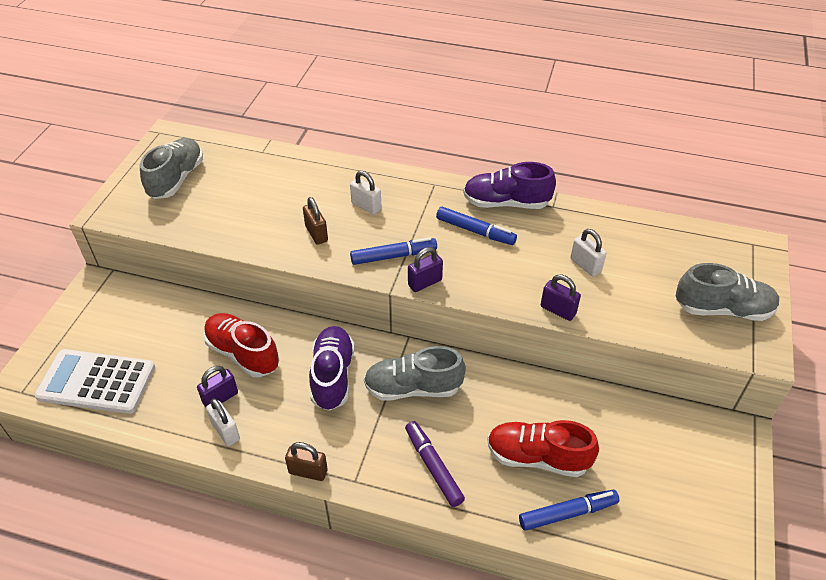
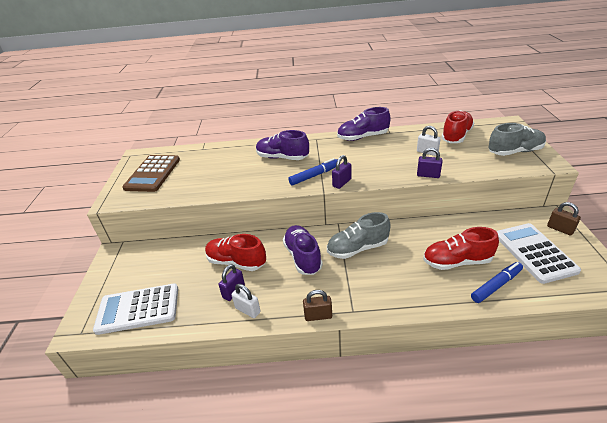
camera: 15 degrees left, 10 degrees down
(176, 179) = (153, 174): grey shoe -> brown calculator
(316, 234) = (259, 177): brown padlock -> brown padlock (560, 229)
(366, 206) = (282, 157): white padlock -> purple shoe
(433, 466) = (398, 286): purple marker -> none
(475, 231) = (354, 153): blue marker -> none
(652, 247) = (456, 136): none -> red shoe
(659, 483) = (534, 253): none -> white calculator

